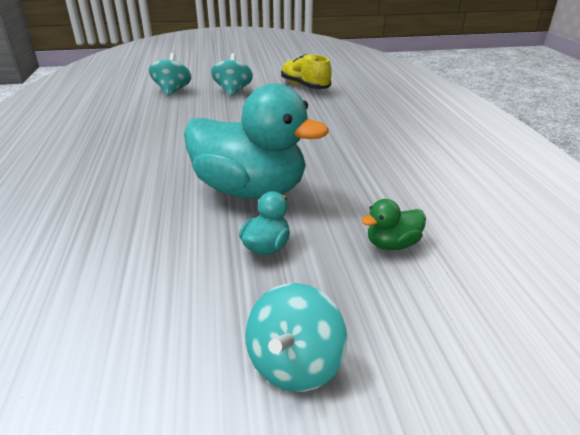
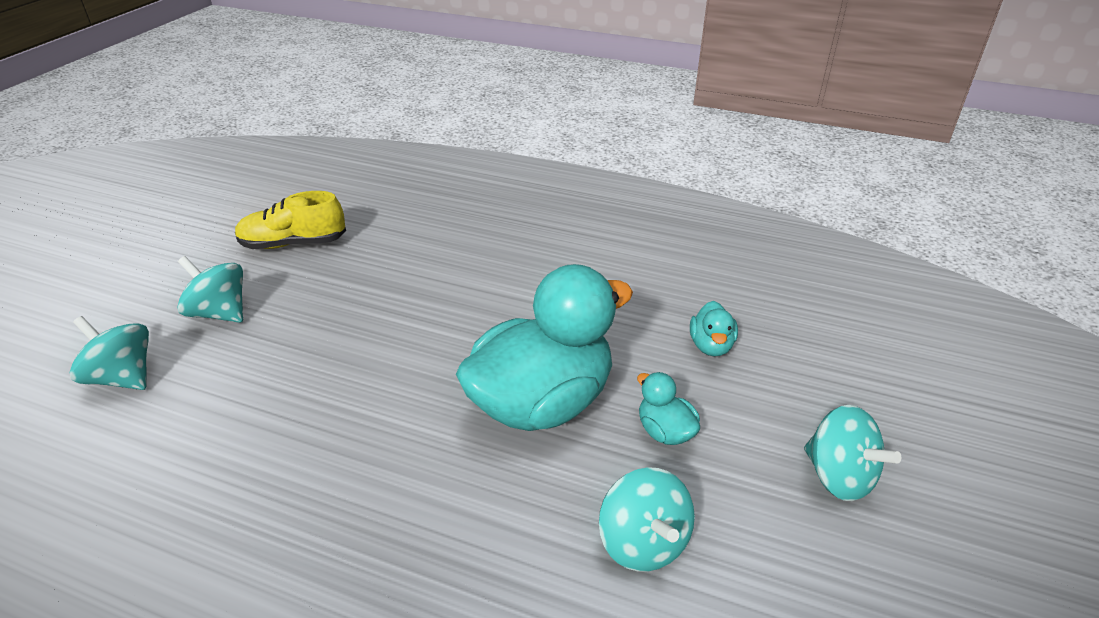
camera: 60 degrees left, 5 degrees up
(149, 265) = (643, 542): none -> turquoise spinning top
(392, 244) = (711, 346): green duck -> turquoise duck

